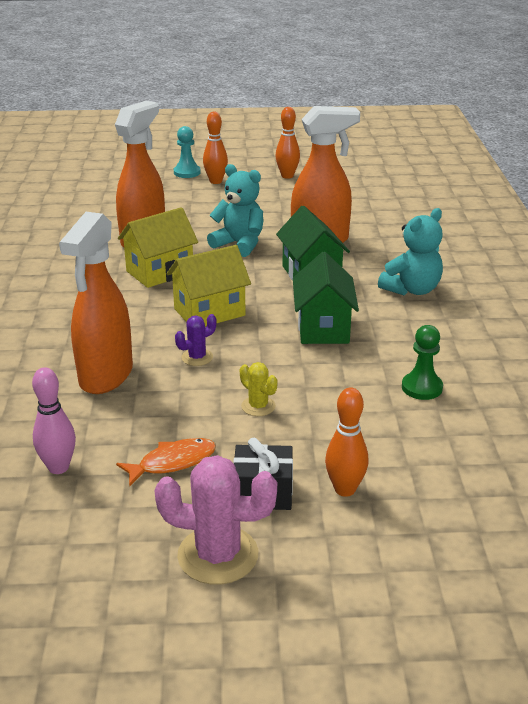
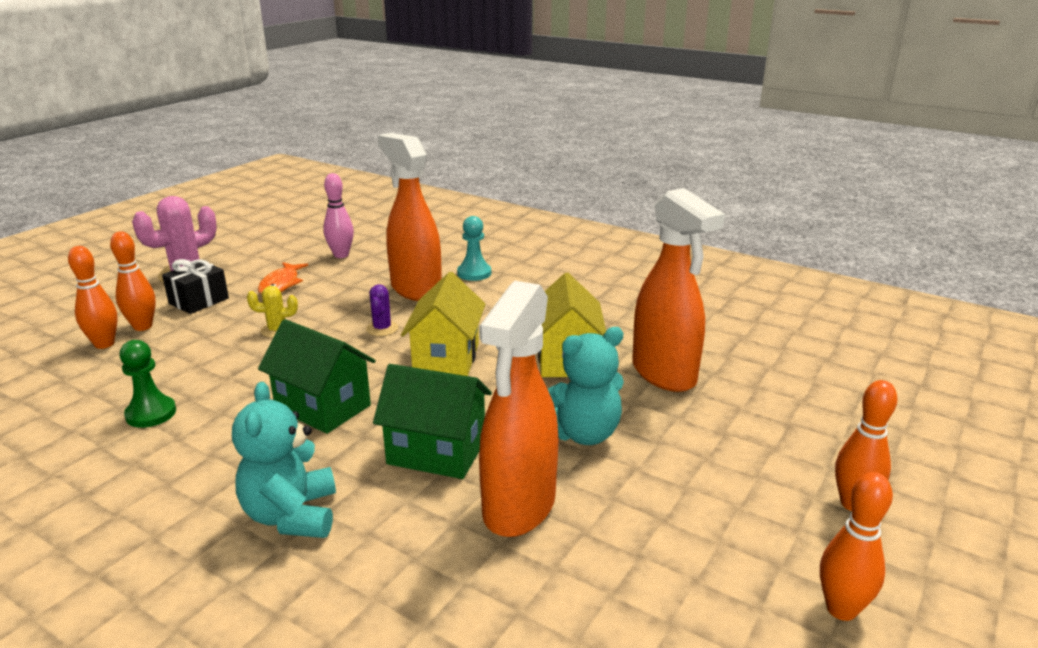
camera: 125 degrees right, 5 degrees down
(187, 172) = (916, 489): turquoise pawn -> turquoise pawn (474, 273)
(395, 487) = (104, 344): none -> orange bowling pin

